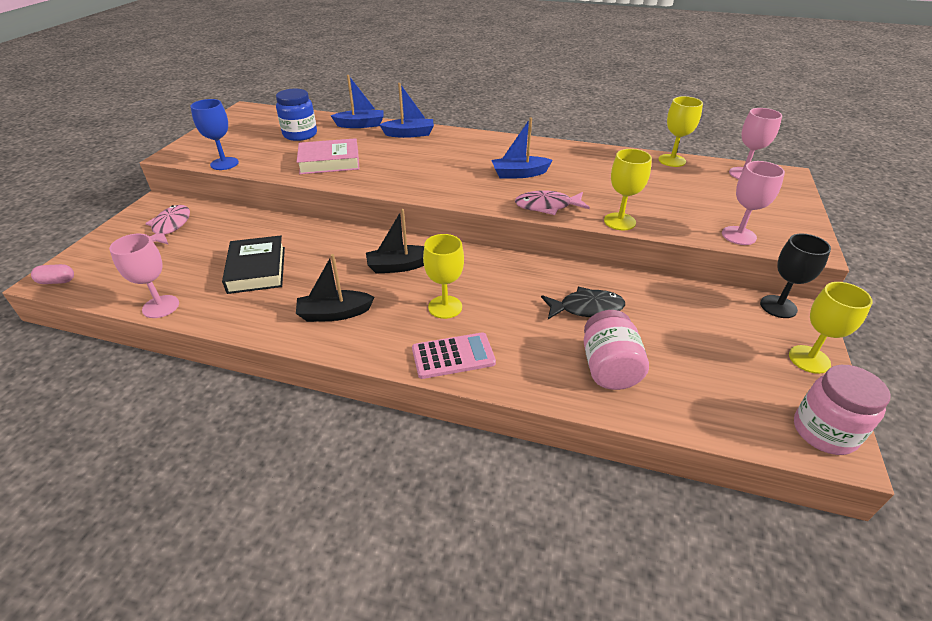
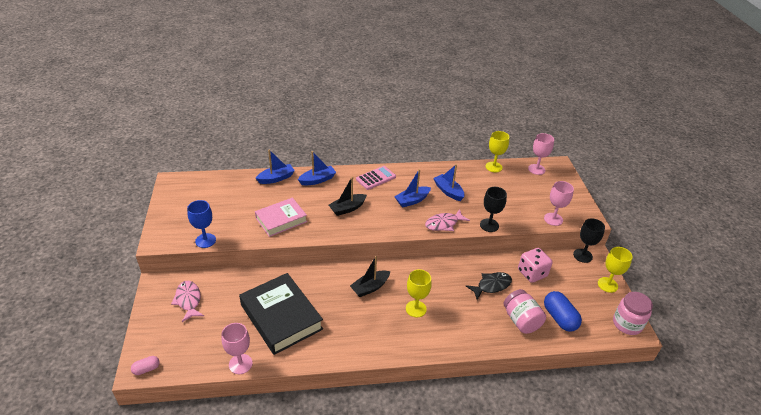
camera: 25 degrees left, 0 degrees up
(257, 269) = (281, 317): black book -> black book, size x1.54
(300, 134) = (238, 198): blue jar -> none
(334, 313) = (355, 333): black boat -> black boat (347, 208)
(453, 356) = (440, 339): pink calculator -> pink calculator (376, 178)
(581, 174) = (448, 191): none -> blue boat
(619, 221) = (489, 225): yellow goblet -> black goblet
(668, 309) = (532, 273): none -> pink dice
(684, 384) = (559, 318): none -> blue capsule

